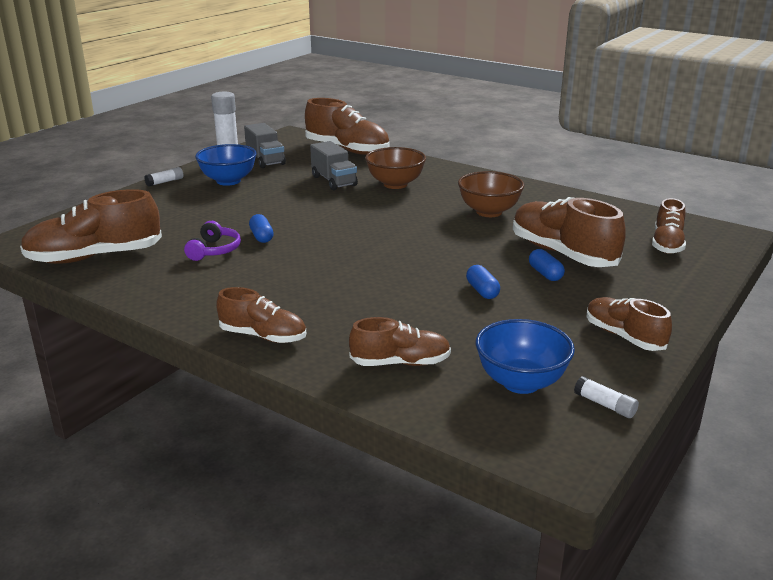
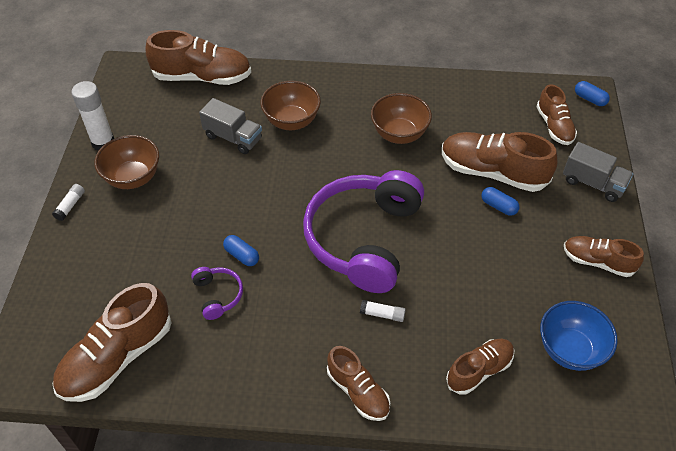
camera: 30 degrees left, 25 degrees up
(228, 181) = (133, 178): blue bowl -> brown bowl
(263, 336) = (358, 391): brown shoe -> brown shoe turned 60 degrees clockwise
(265, 160) = (138, 126): grey truck -> grey truck (593, 183)
(381, 256) = (363, 238): none -> purple headphones
(482, 291) = (471, 251): blue capsule -> blue capsule (589, 99)
(605, 405) = (633, 346): white glue stick -> white glue stick (382, 314)

